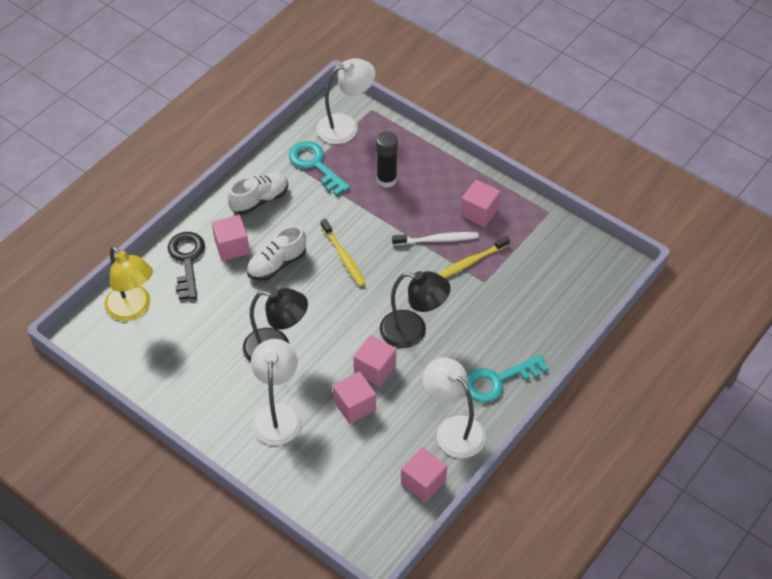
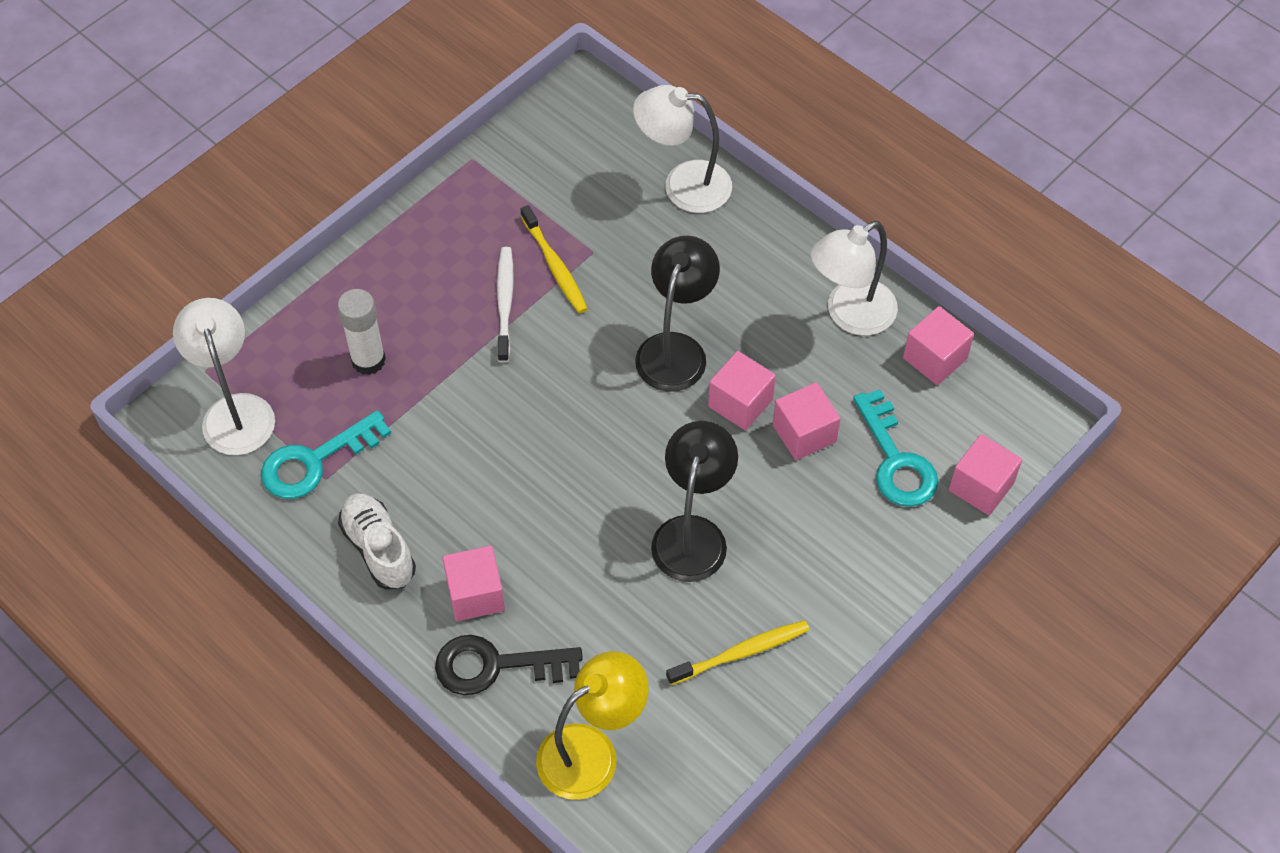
camera: 85 degrees left, 5 degrees up
(277, 264) = (522, 527): white shoe -> none
(277, 414) = (815, 537): white lamp -> white lamp (683, 185)
(343, 257) = (521, 431): yellow toothbrush -> yellow toothbrush (741, 652)
(386, 180) = (368, 360): black glue stick -> white glue stick
(479, 212) = (458, 244): pink cube -> pink cube (981, 486)
(498, 381) = (771, 254): turquoise key -> turquoise key (896, 460)

